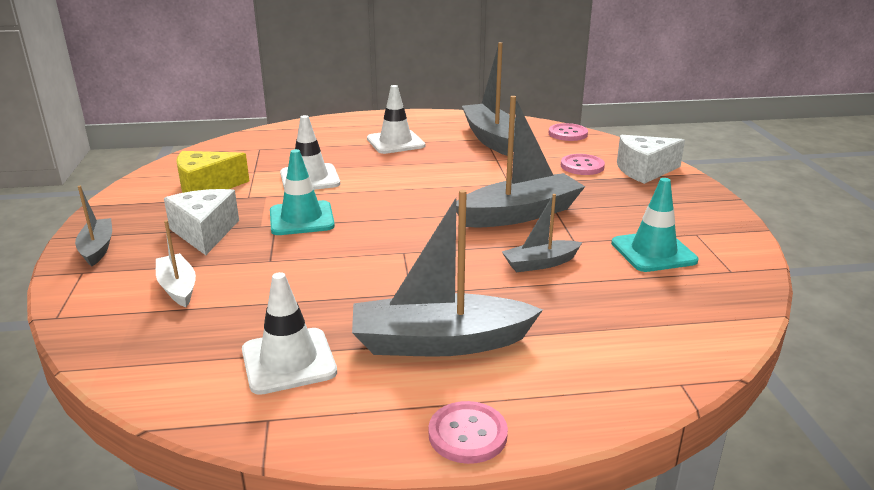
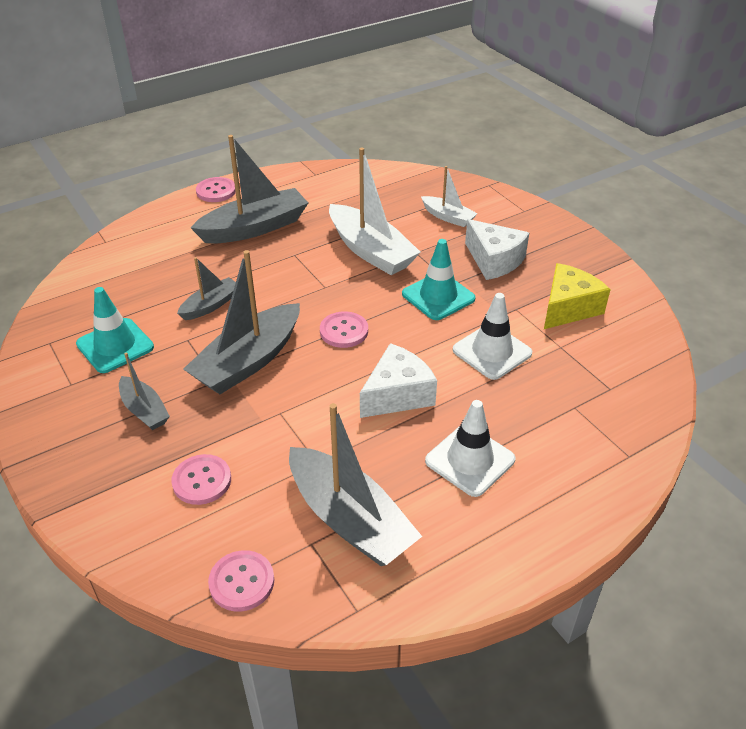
camera: 155 degrees right, 15 degrees up
(97, 248) = (546, 227): grey boat -> grey boat (144, 410)
(288, 361) = (331, 197): white traffic cone -> none
(317, 273) = (371, 251): none -> white boat
(417, 215) = (344, 331): none -> pink button
(644, 170) = (118, 497): white cheese -> white cheese (397, 395)

